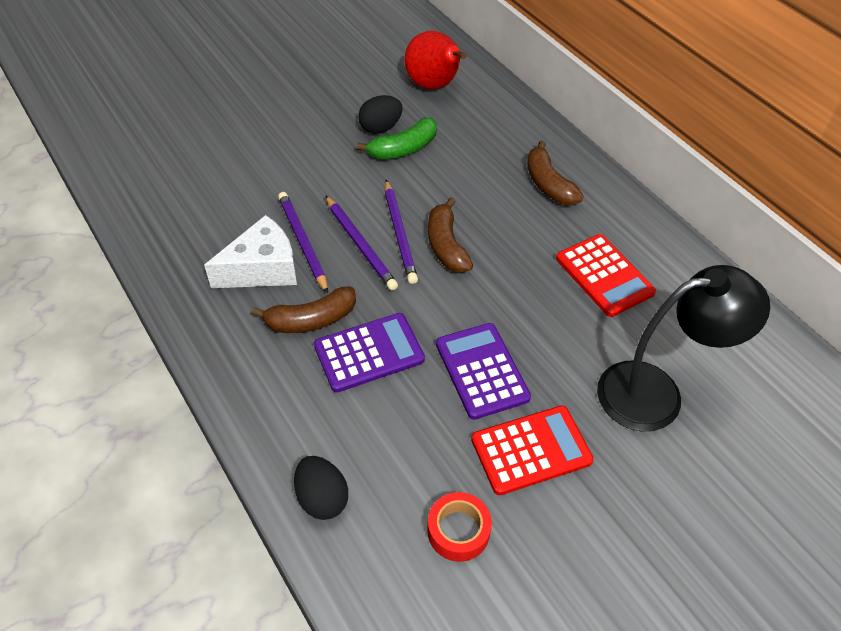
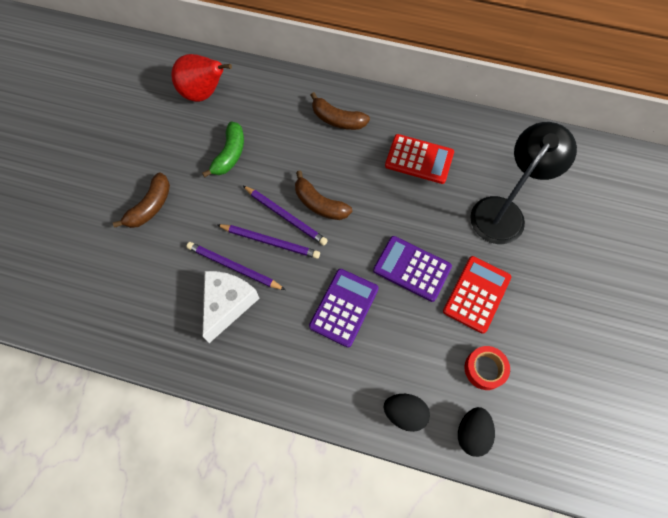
camera: 40 degrees left, 15 degrees up
(311, 319) = (291, 314): brown banana -> brown banana (150, 206)
(380, 128) = (200, 149): black egg -> black egg (472, 433)

